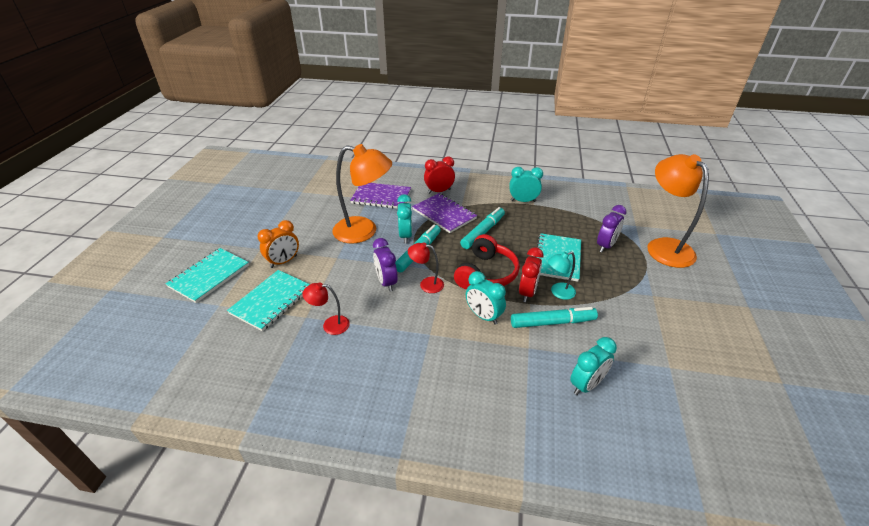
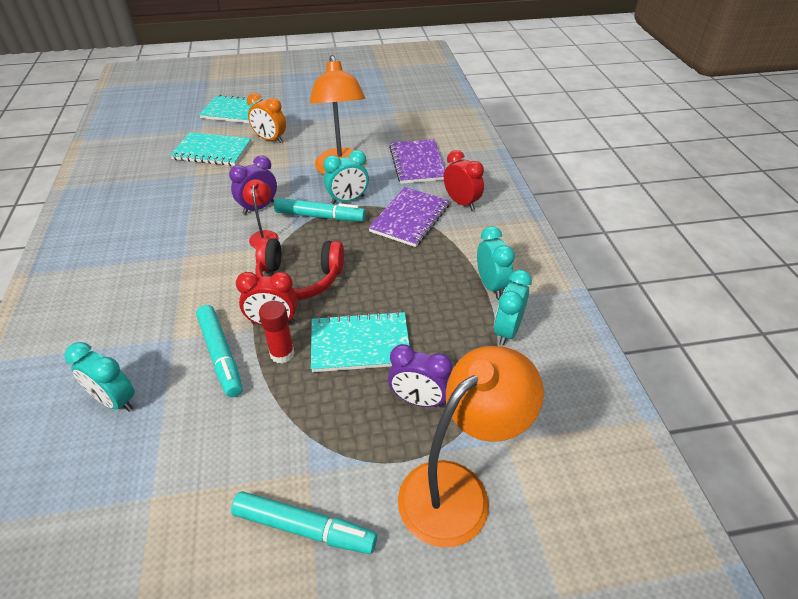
camera: 70 degrees right, 5 degrees up
(330, 325) = (186, 191): red lamp -> none
(483, 232) = (387, 259): turquoise marker -> turquoise marker (304, 528)
(483, 316) = (220, 291): turquoise clock -> turquoise clock (507, 331)
(558, 292) = (282, 354): turquoise lamp -> red glue stick

